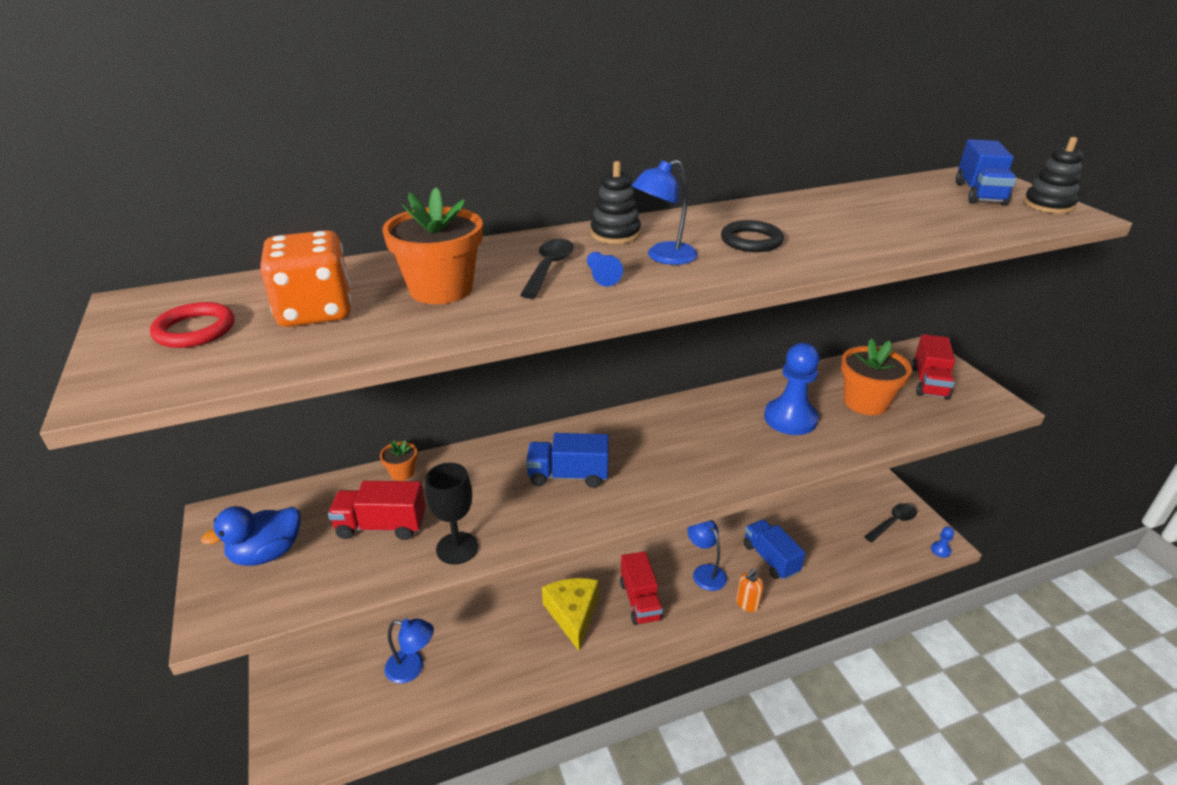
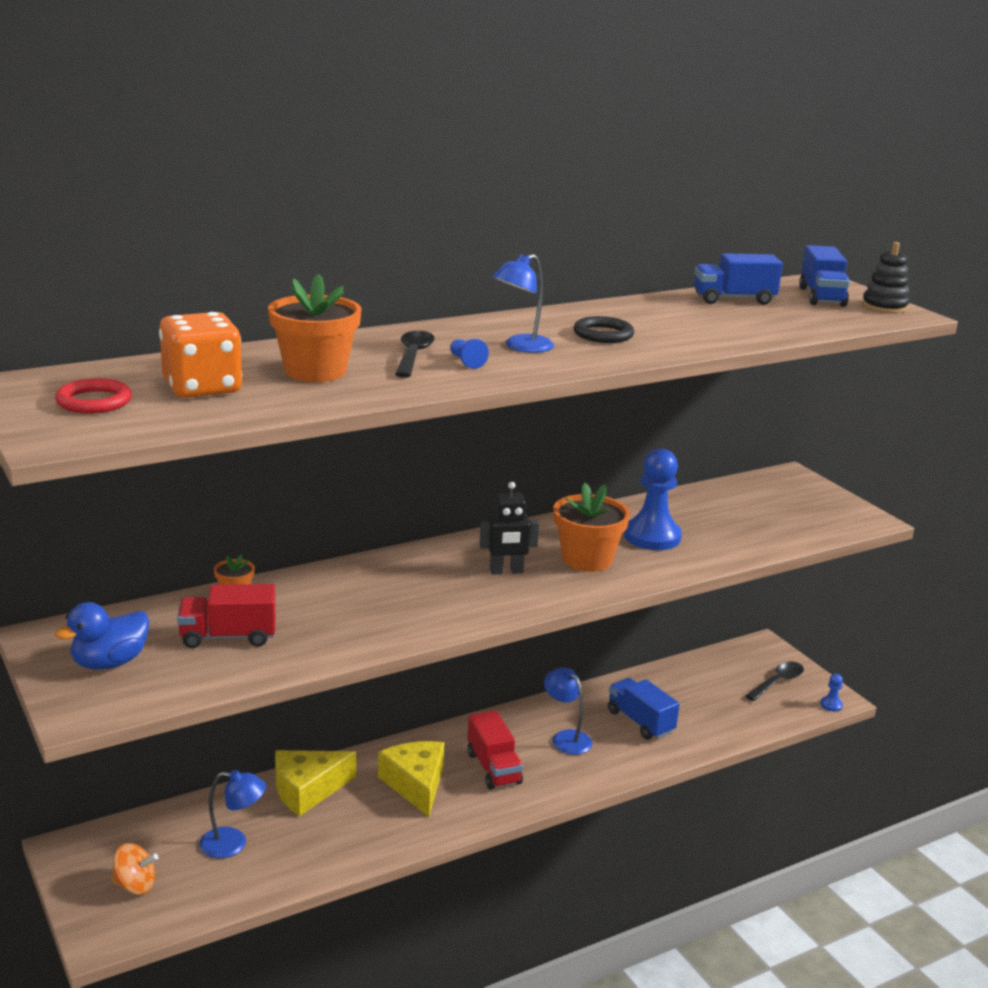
camera: 10 degrees left, 10 degrees down
(324, 708) = (135, 885): none -> orange spinning top
(457, 548) = (317, 651): black goblet -> none
(483, 614) = (307, 790): none -> yellow cheese
(568, 475) = (421, 590): blue truck -> blue truck (734, 299)
(615, 234) = (469, 329): black stacking toy -> none
(650, 455) = (506, 571): none -> black robot
(747, 604) = (617, 764): orange soap dispenser -> none
(865, 402) = (731, 521): orange flower pot -> orange flower pot (587, 559)
(929, 382) = (797, 503): red truck -> none

